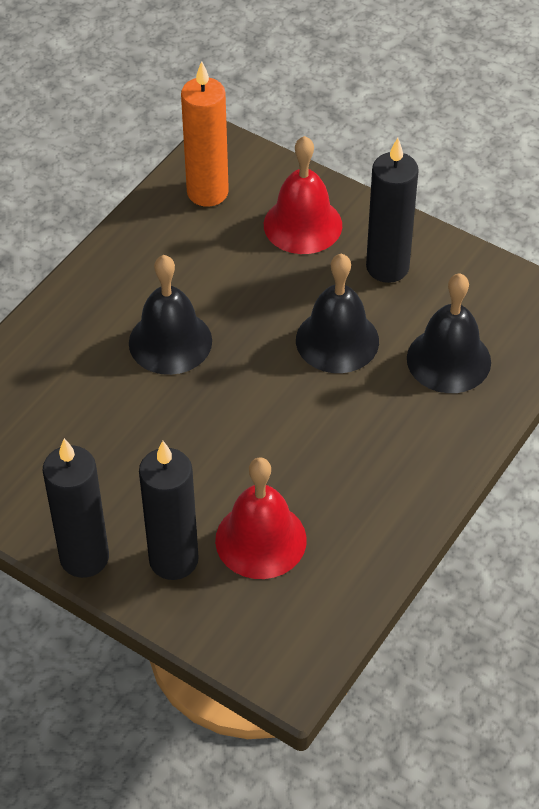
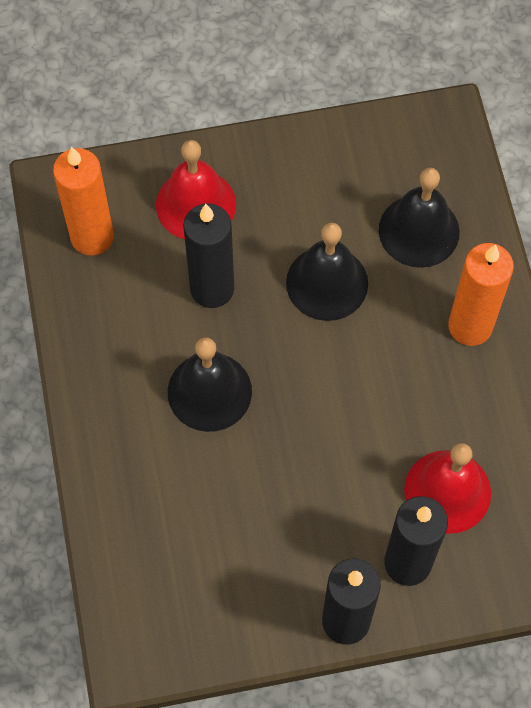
camera: 45 degrees left, 15 degrees up
(387, 267) = (296, 189): black candle -> black candle (212, 289)
(412, 449) = (470, 326): none -> orange candle

